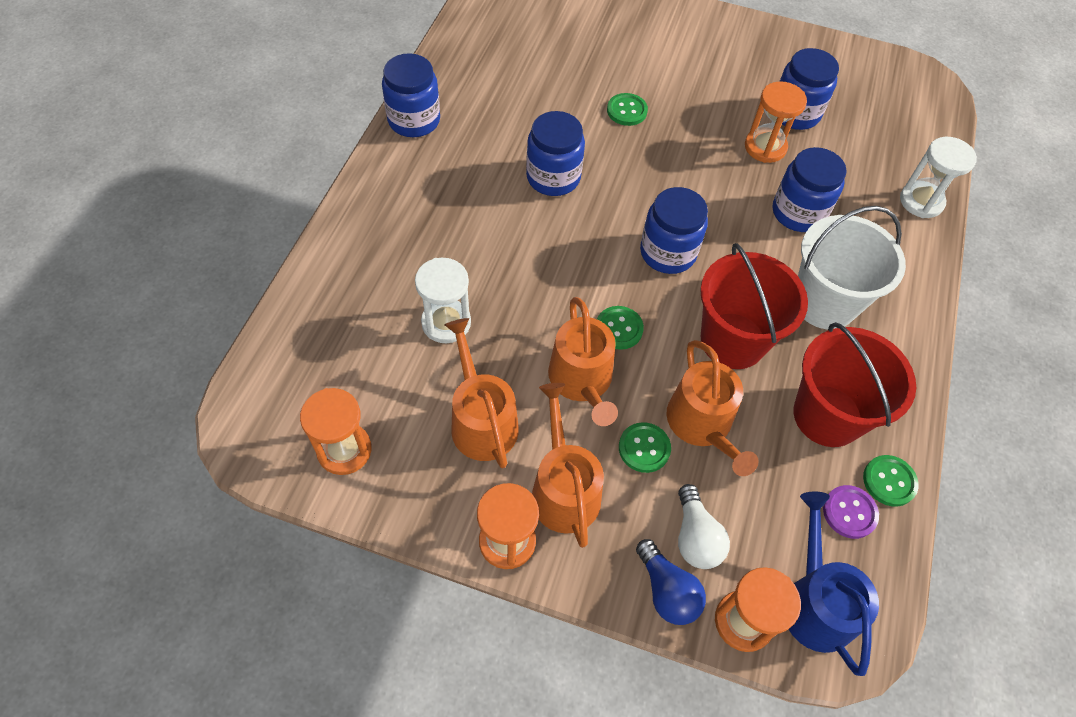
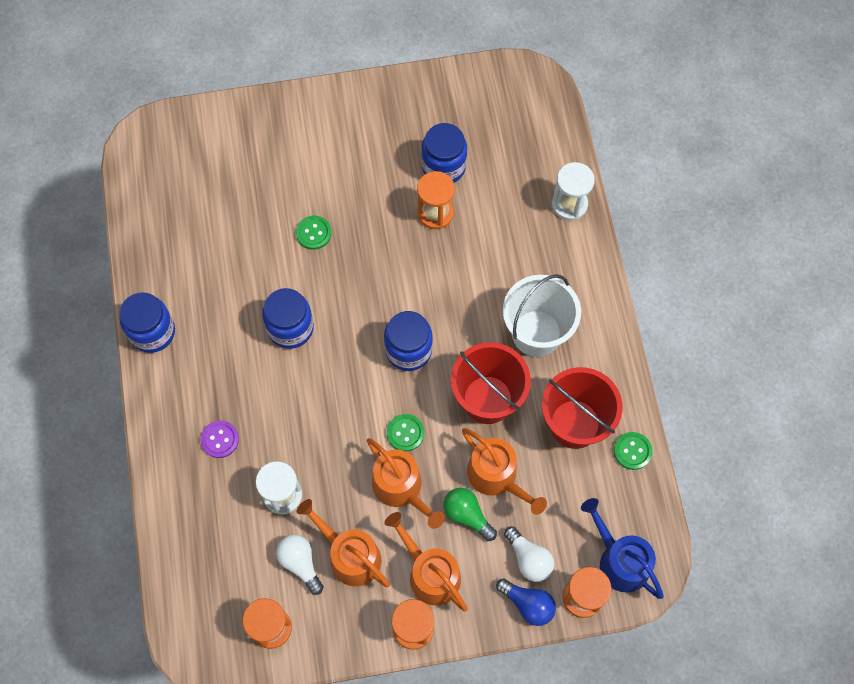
camera: 25 degrees left, 10 degrees up
(421, 400) = (300, 563): none -> white light bulb
(644, 448) = (467, 515): green button -> green light bulb
(798, 212) = (486, 263): blue jar -> none
(849, 512) = (616, 487): purple button -> purple button (220, 439)

